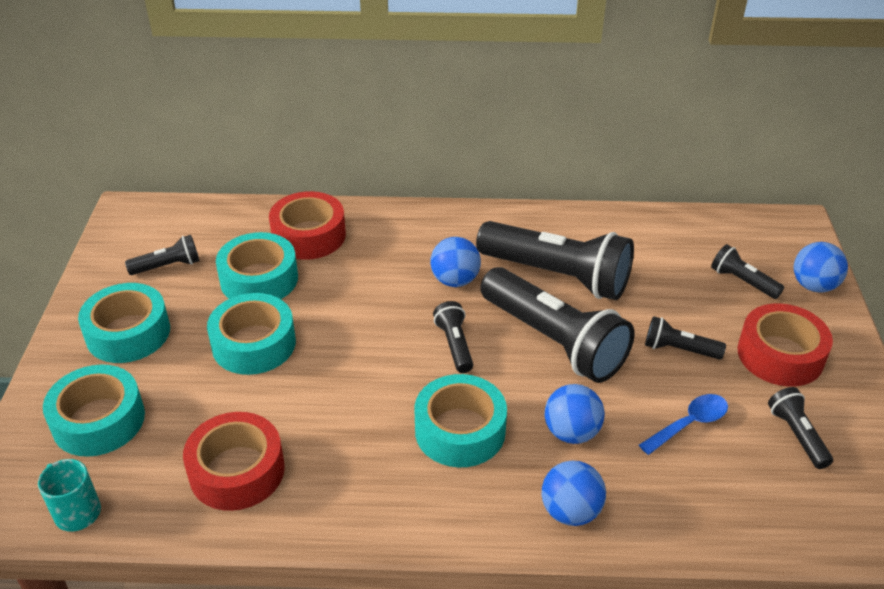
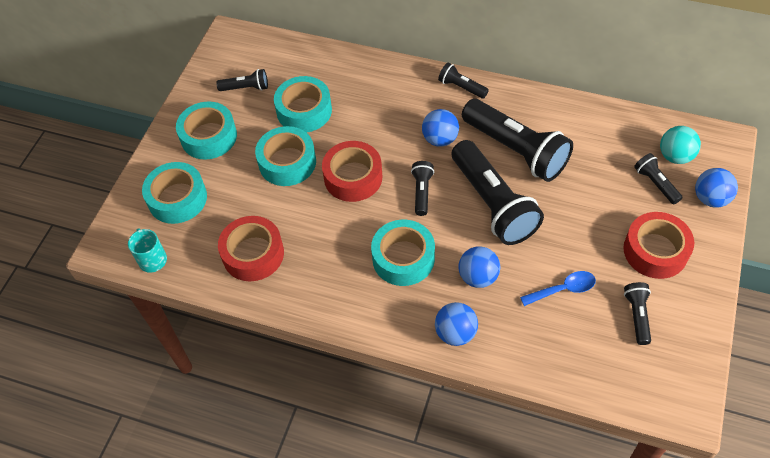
camera: 20 degrees right, 15 degrees up
(309, 235) = (348, 80): red tape -> red tape (353, 177)
(679, 349) = (581, 230): black flashlight -> black flashlight (461, 87)
(750, 249) = (675, 156): none -> turquoise ball

